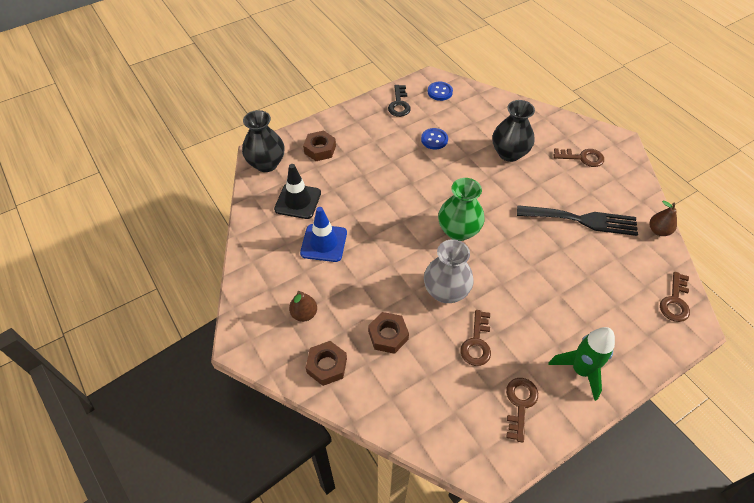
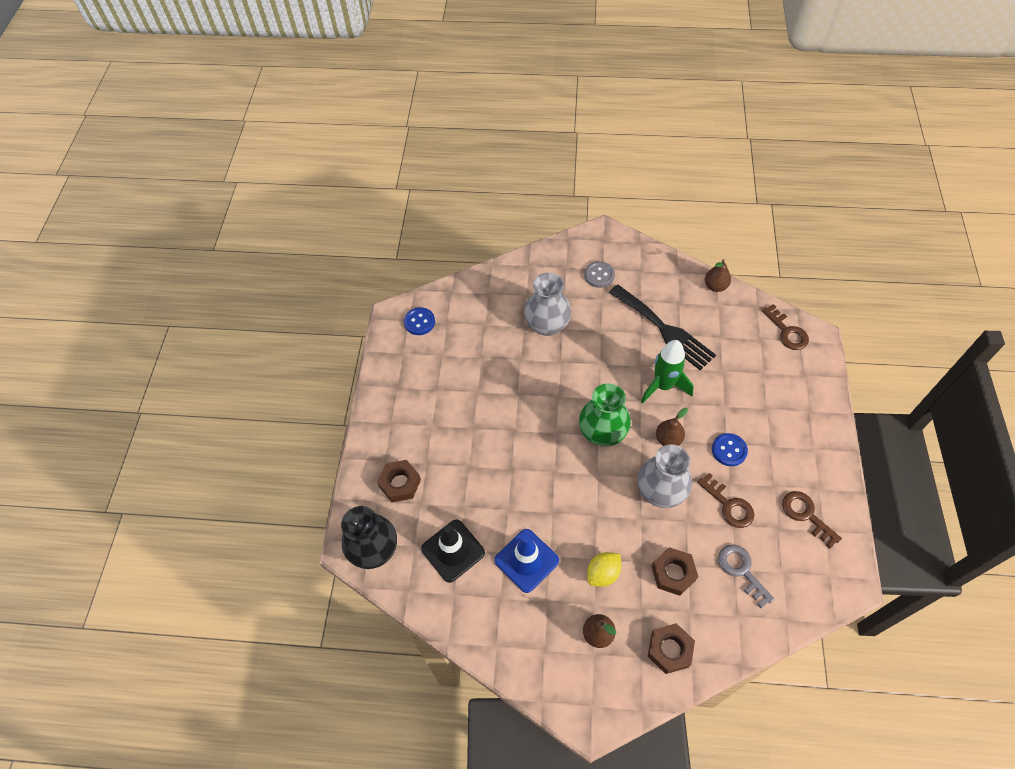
camera: 50 degrees left, 5 degrees up
(351, 292) = (603, 573): none -> yellow lemon
(399, 104) = (403, 368): black key -> none
(429, 381) = (742, 571): none -> grey key
(434, 139) = (477, 372): blue button -> blue button (729, 450)
(493, 273) = (668, 439): none -> brown pear
(509, 153) = (547, 325): black vase -> grey vase
(580, 370) = (804, 447): green rocket -> green rocket (663, 386)
(582, 158) = (599, 275): brown key -> grey button
(582, 220) = (664, 329): black fork -> black fork turned 90 degrees clockwise

